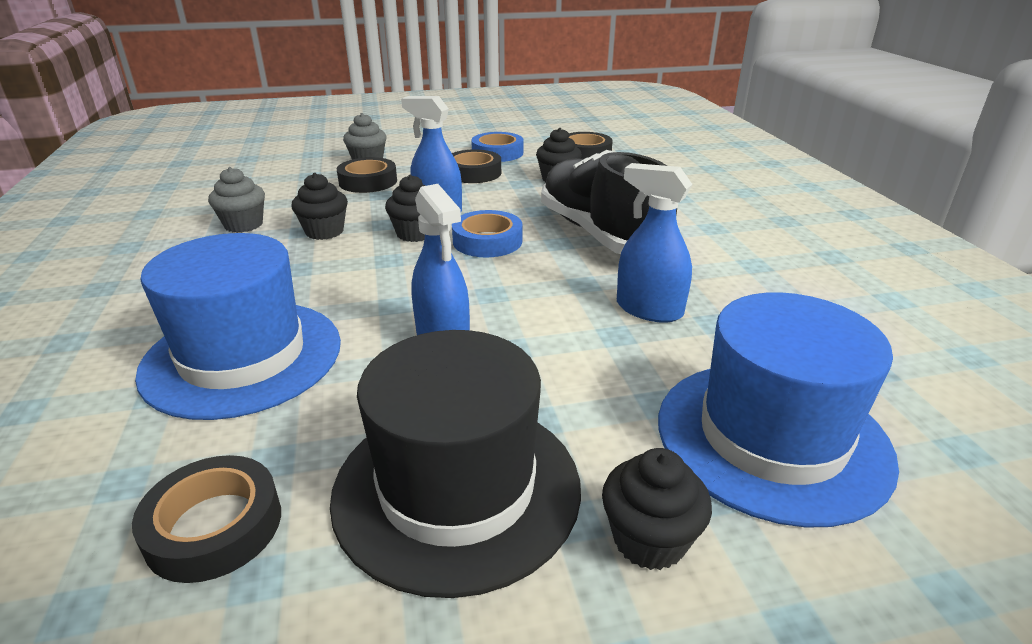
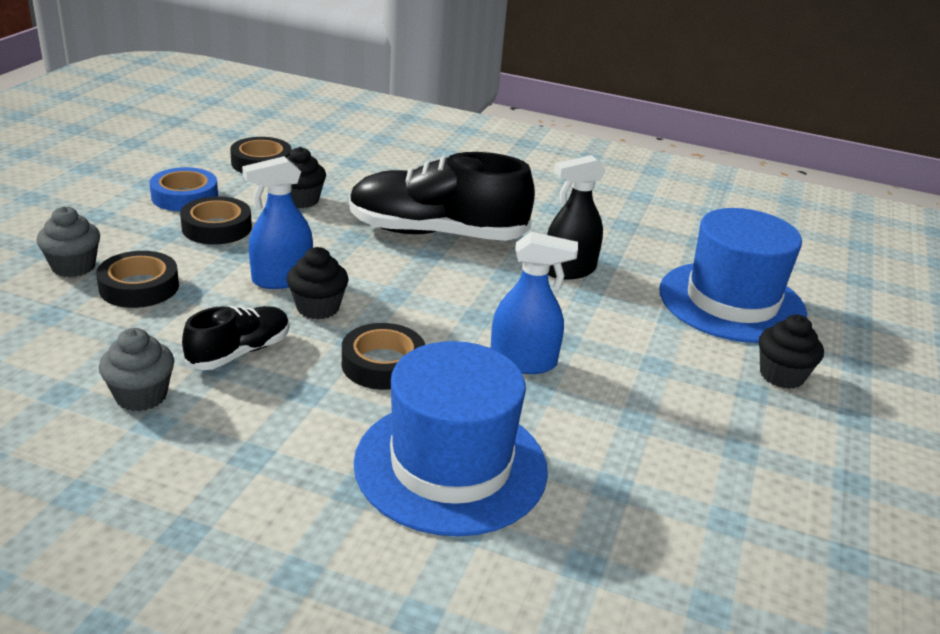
camera: 60 degrees left, 0 degrees up
(214, 526) = (668, 528): black tape -> black tape (383, 364)
(324, 231) = (239, 352): black cupcake -> black shoe
(457, 488) = (699, 419): black hat -> none
(487, 241) = (383, 282): blue tape -> none
(648, 309) = (569, 270): blue spray bottle -> black spray bottle

